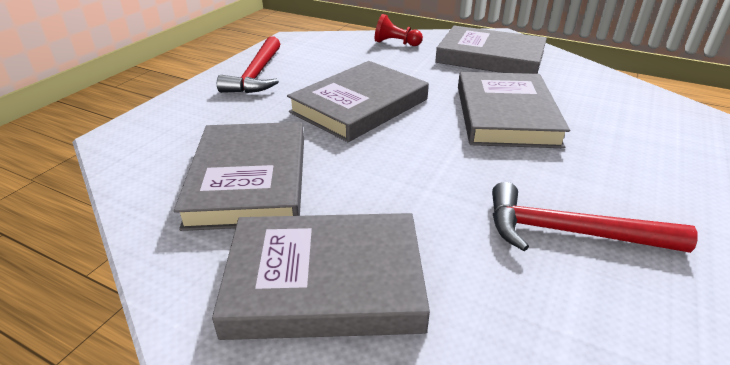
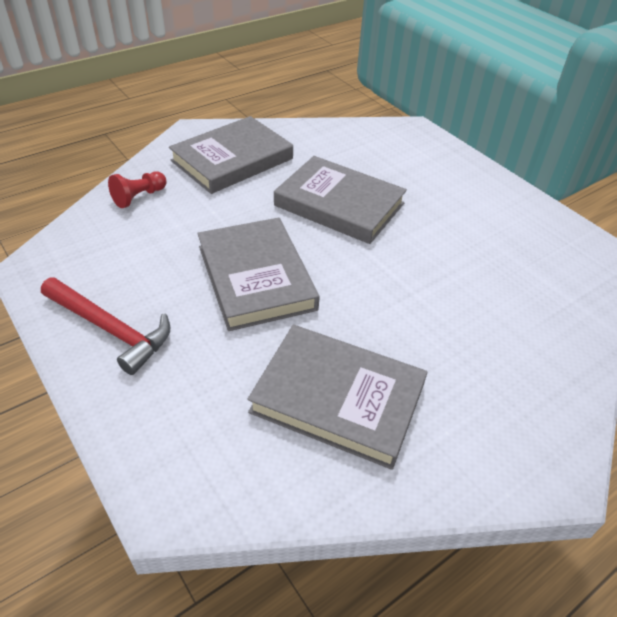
camera: 65 degrees left, 10 degrees up
(325, 281) = (494, 390): grey book -> none
(569, 232) = (493, 253): red hammer -> none

